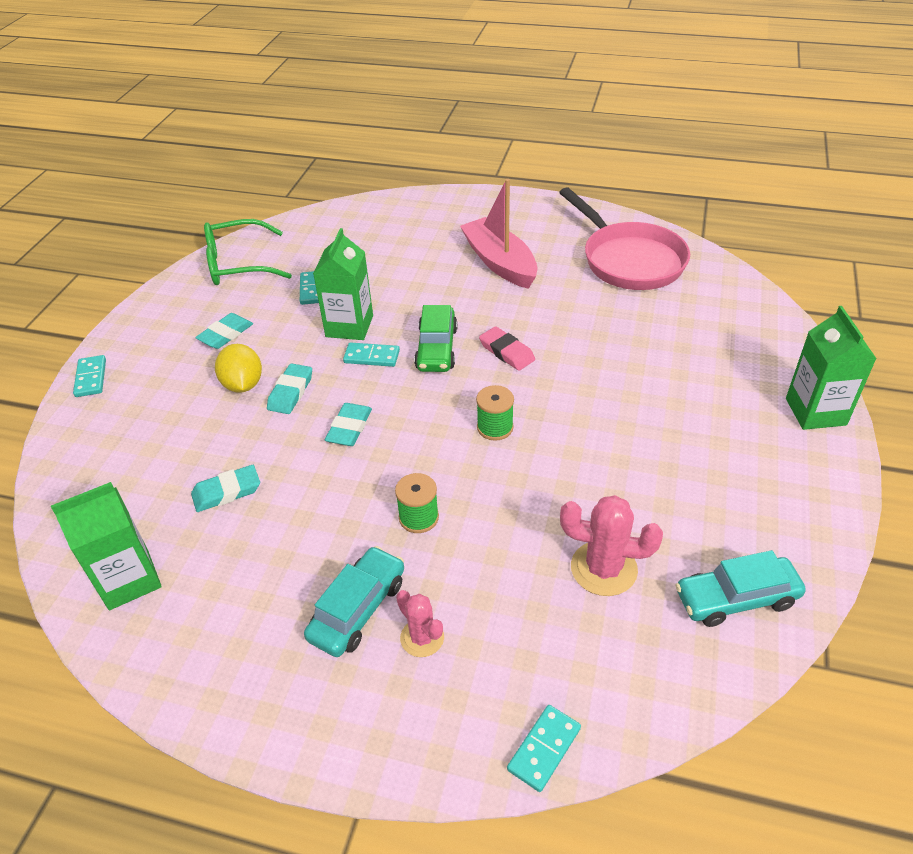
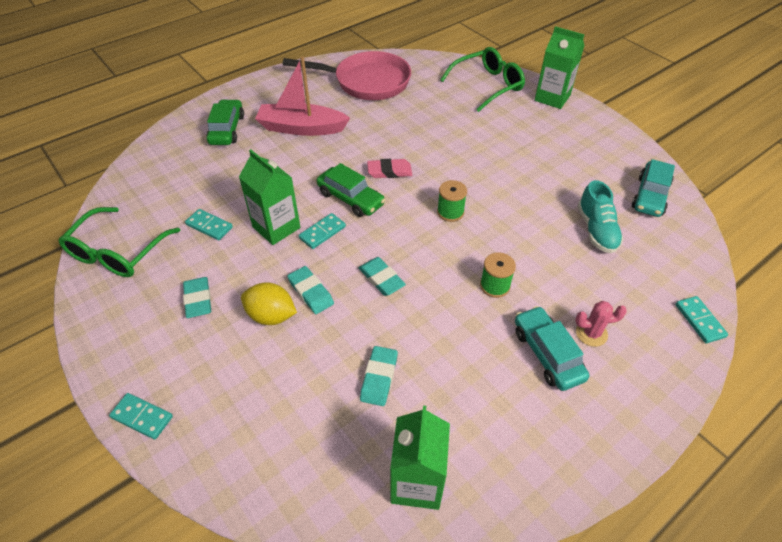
camera: 55 degrees left, 5 degrees up
(442, 225) = (227, 129): none -> green car
(603, 568) = (596, 230): pink cactus -> turquoise shoe
(756, 346) = (488, 85): none -> green glasses

